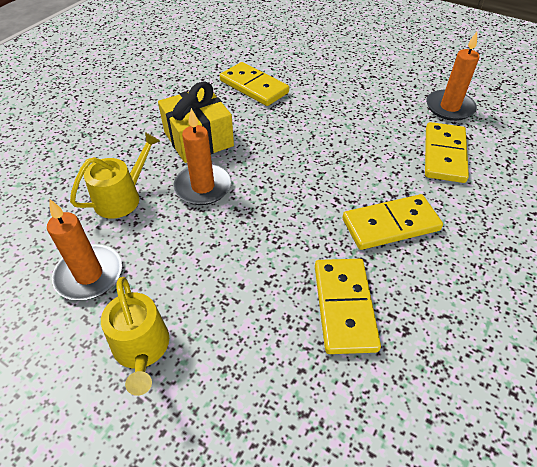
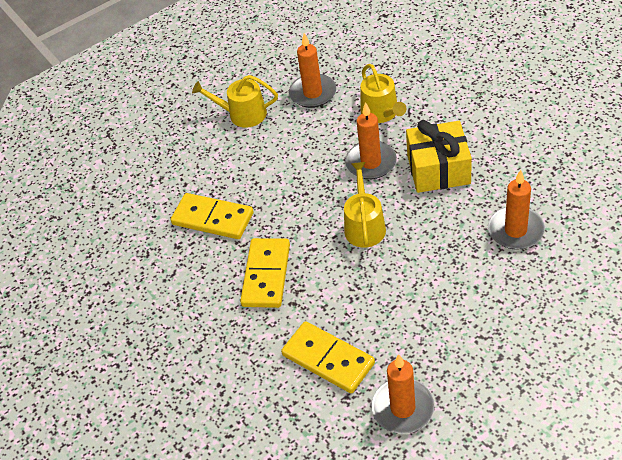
camera: 120 degrees right, 0 degrees up
(254, 87) = (515, 230): yellow domino -> orange candle
(290, 170) = (364, 226): none -> yellow watering can

